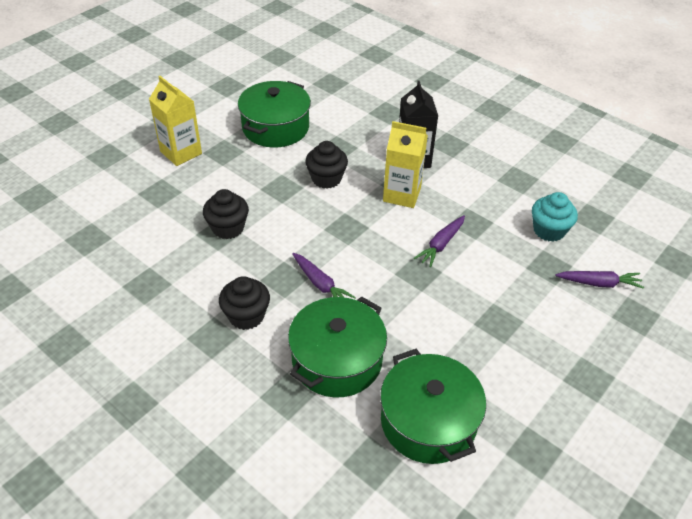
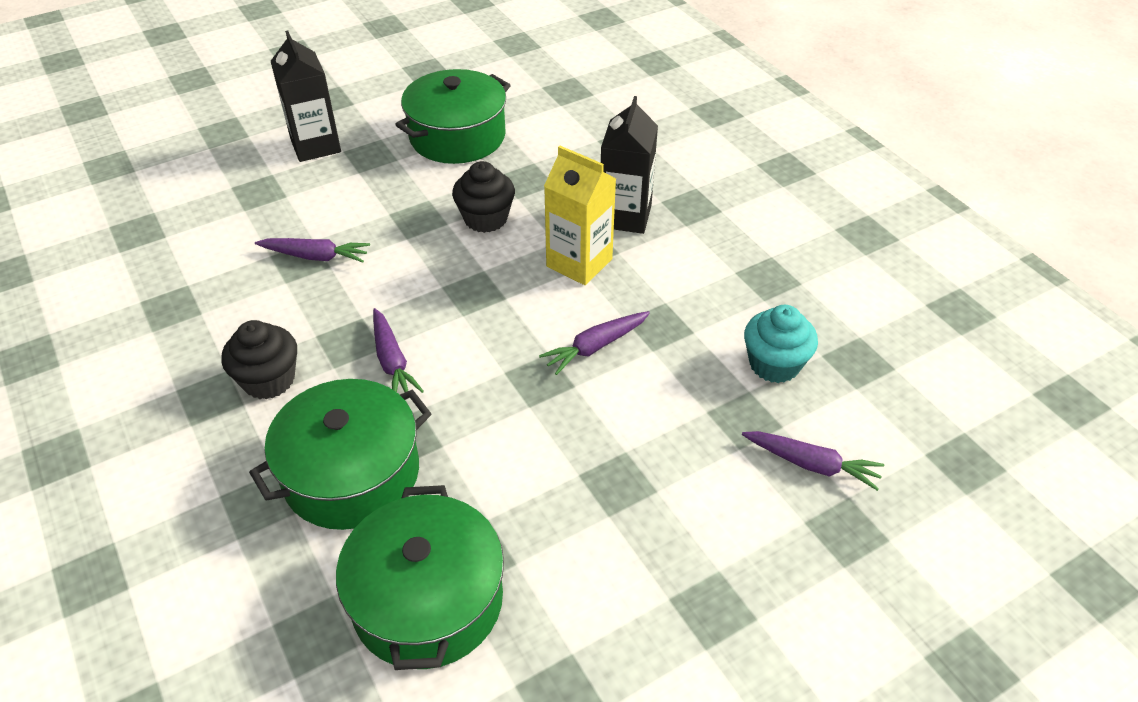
camera: 20 degrees right, 0 degrees up
(181, 152) = (315, 146): yellow carton -> black carton
(228, 228) = (316, 256): black cupcake -> purple carrot

